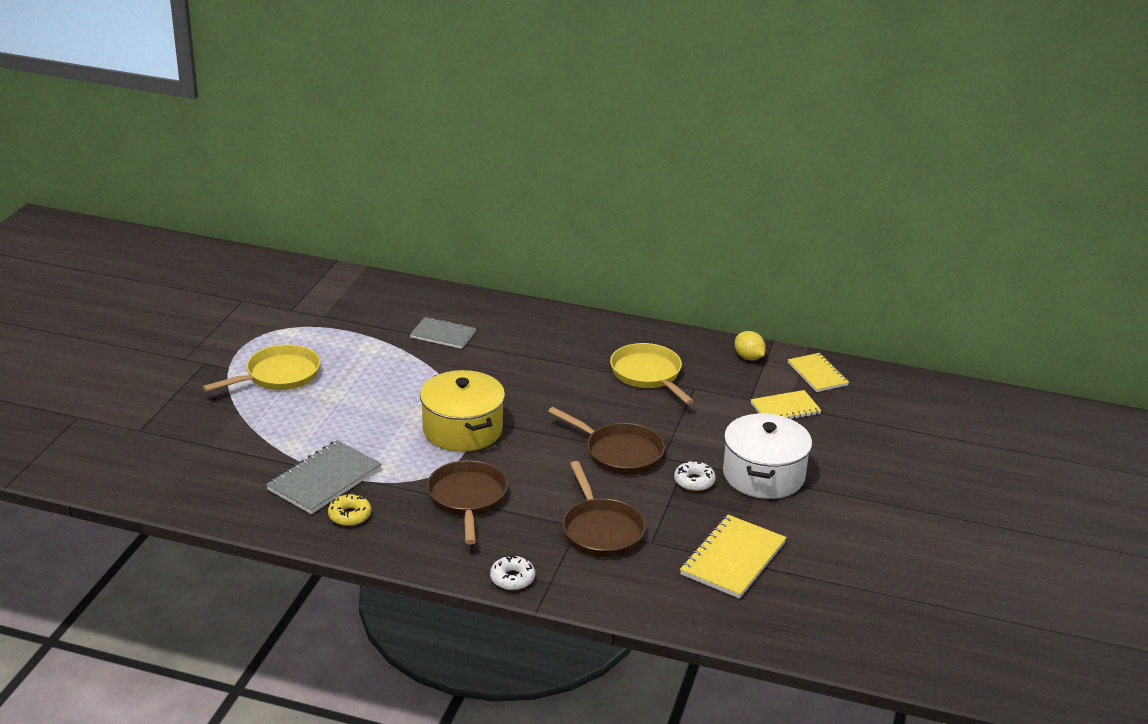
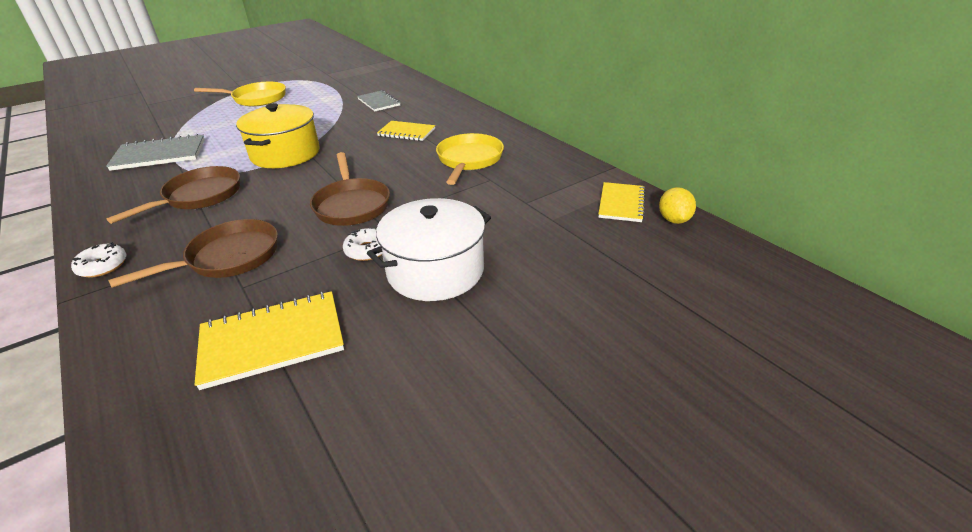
camera: 40 degrees right, 5 degrees up
(349, 515) = (124, 179): yellow donut -> none
(601, 530) = (228, 258): brown pan -> brown pan turned 150 degrees counterclockwise
(748, 357) = (572, 172): yellow lemon -> yellow lemon (674, 220)
(785, 409) = (547, 221): yellow notebook -> yellow notebook (406, 132)

